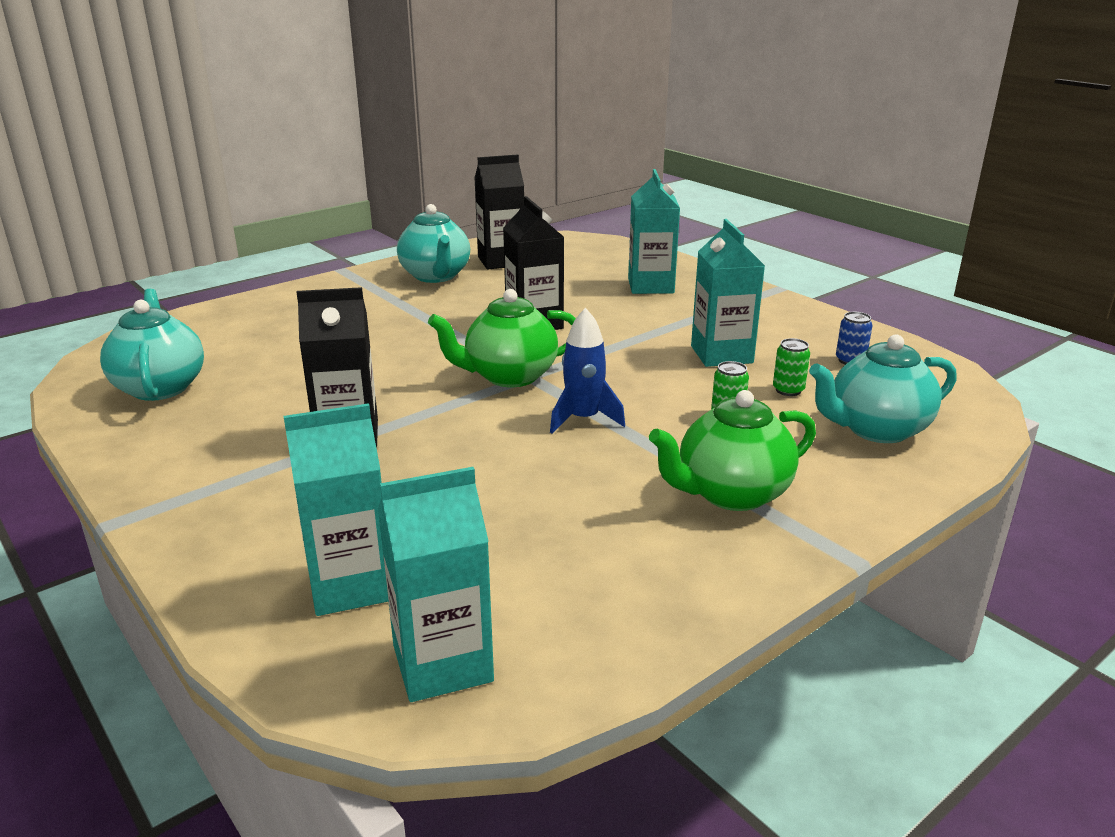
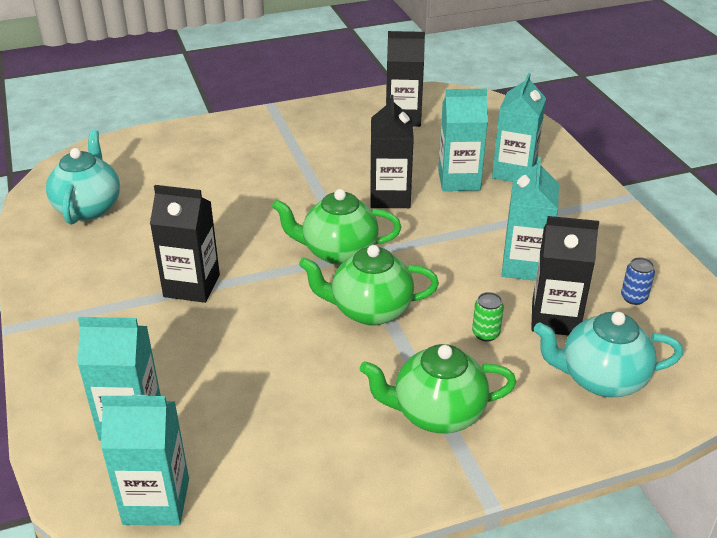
camera: 20 degrees right, 10 degrees up
(436, 276) = (340, 126): turquoise teapot -> none
(583, 419) = (369, 310): blue rocket -> green teapot
(599, 300) = (459, 180): none -> turquoise carton
(788, 390) = (555, 318): green can -> black carton

